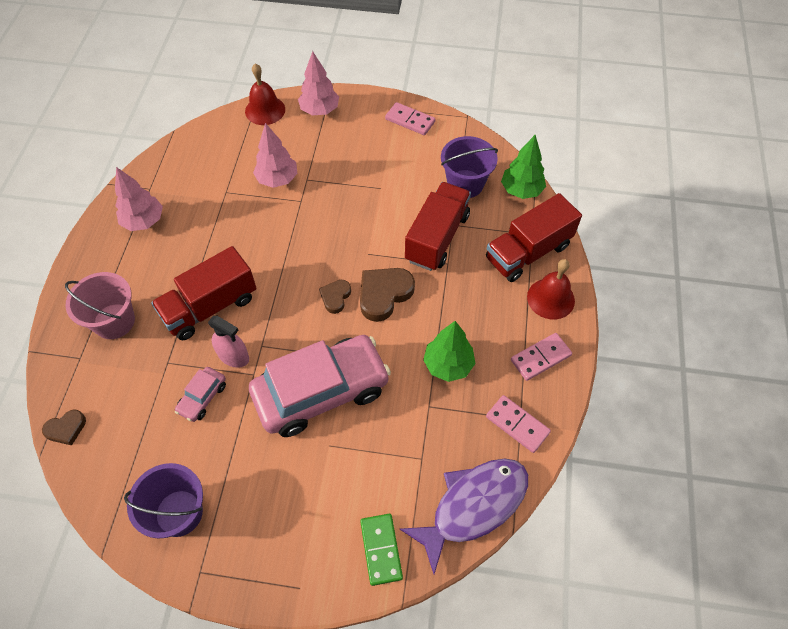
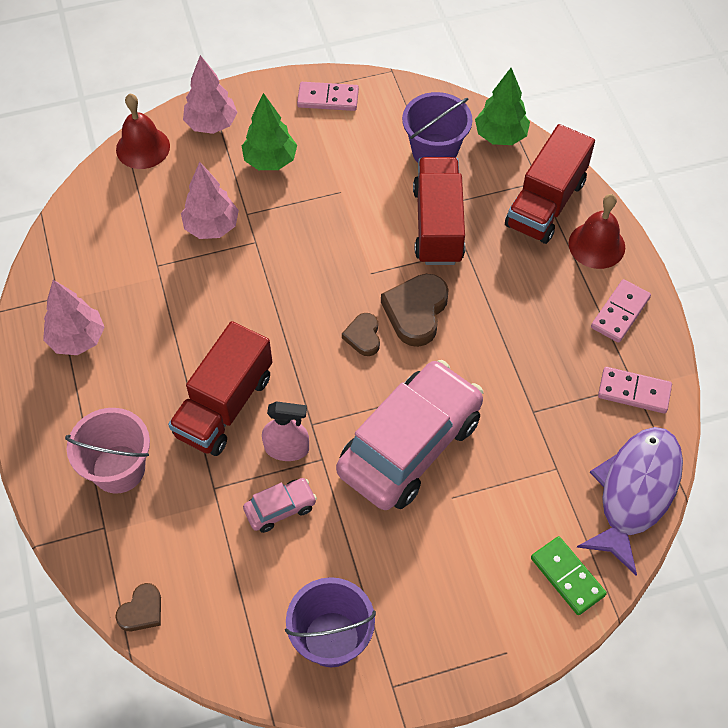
camera: 25 degrees left, 0 degrees up
(202, 398) = (280, 508): pink car -> pink car turned 120 degrees counterclockwise
(448, 365) = (529, 360): green tree -> green tree (270, 161)

